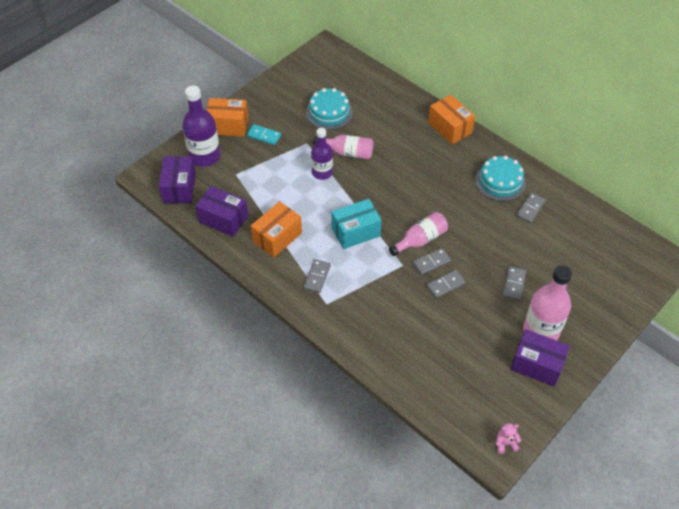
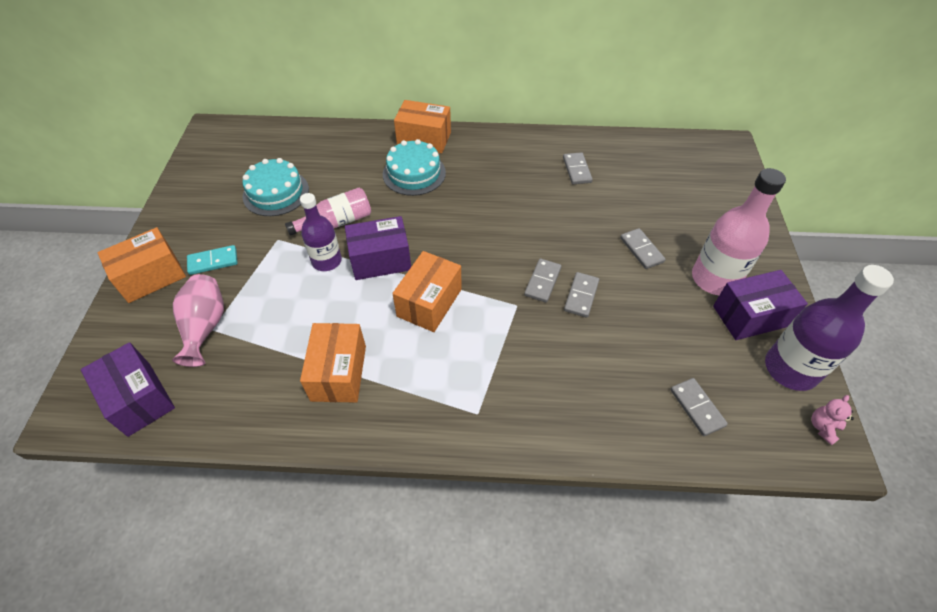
camera: 40 degrees left, 0 degrees up
(204, 156) = (147, 333): purple bottle -> purple bottle (790, 369)
(223, 219) = (243, 399): purple box -> purple box (380, 260)
(233, 171) = (205, 327): none -> pink vase
(317, 277) = (435, 388): grey domino -> grey domino (697, 407)
(356, 232) = (429, 302): turquoise box -> orange box
(420, 240) = (507, 265): pink bottle -> none
(500, 182) = (523, 161): turquoise cake -> turquoise cake (414, 173)

